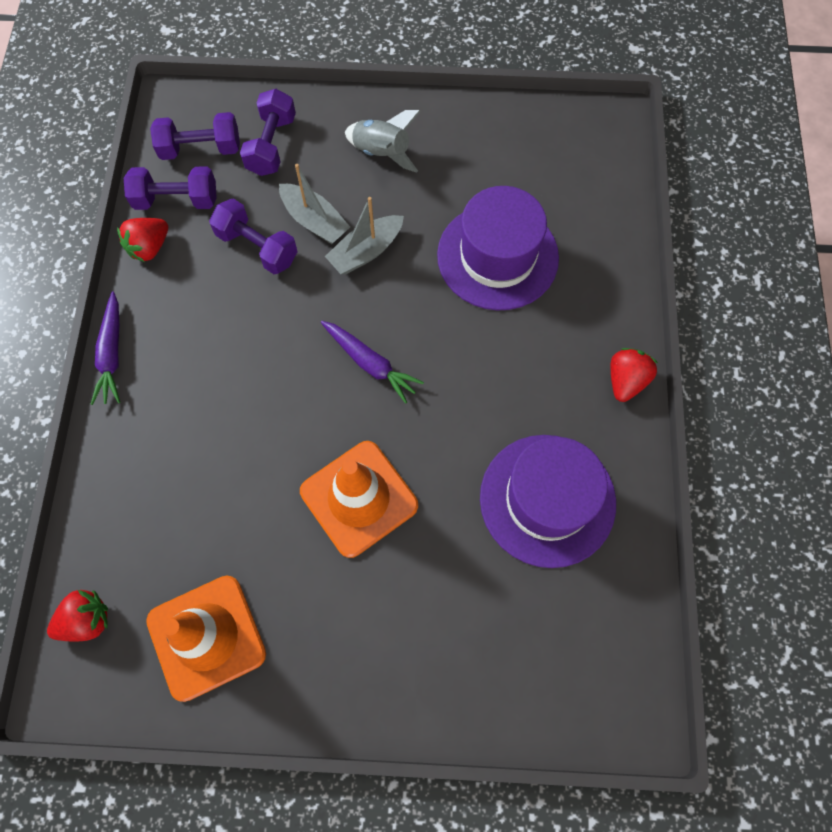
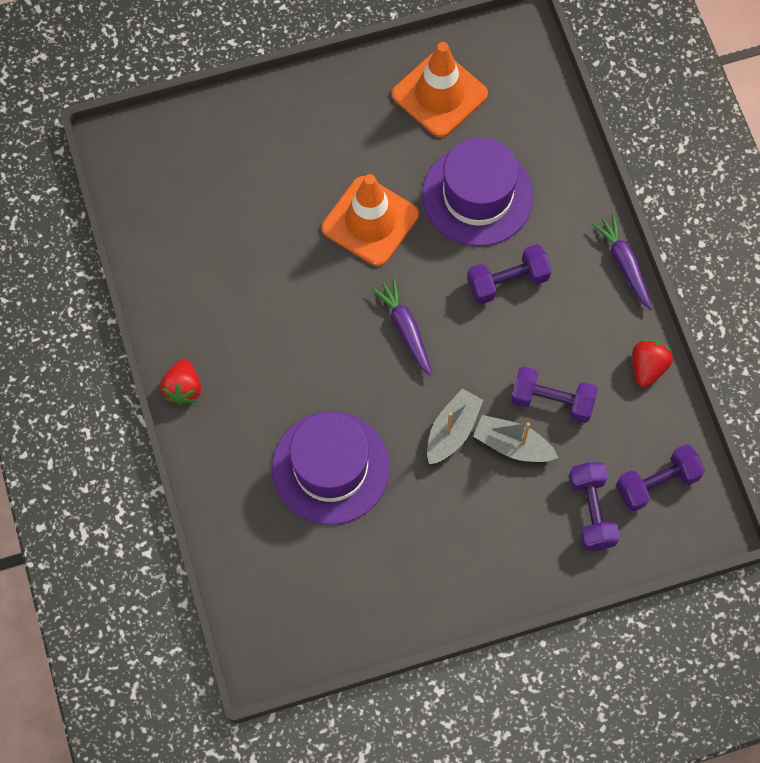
camera: 160 degrees right, 0 degrees up
(87, 620) = (530, 77): red strawberry -> none
(176, 200) = (650, 421): purple dumbbell -> purple dumbbell (507, 281)
(370, 363) = (406, 330): purple carrot -> purple carrot turned 45 degrees clockwise
(382, 153) = (481, 541): grey rocket -> none
(547, 500) = (222, 269): purple hat -> purple hat (477, 195)

